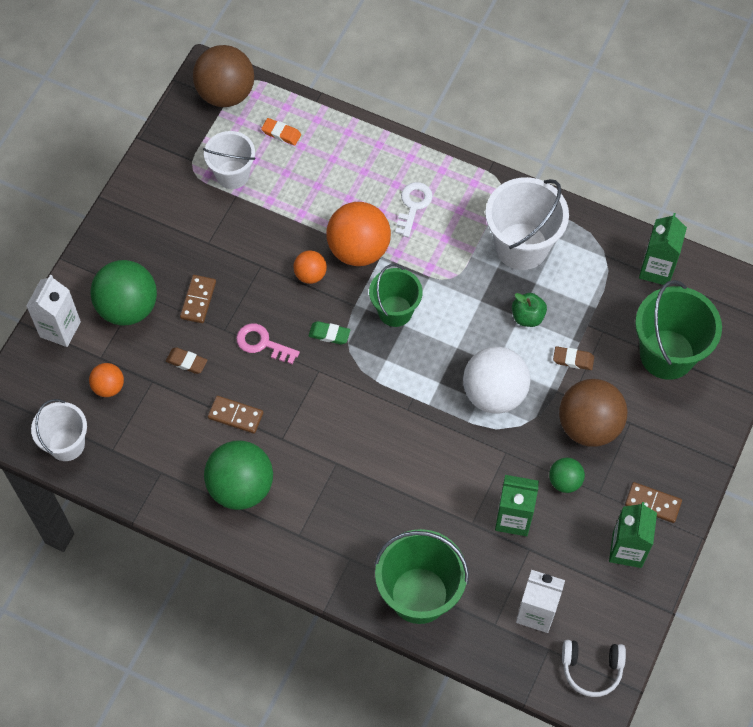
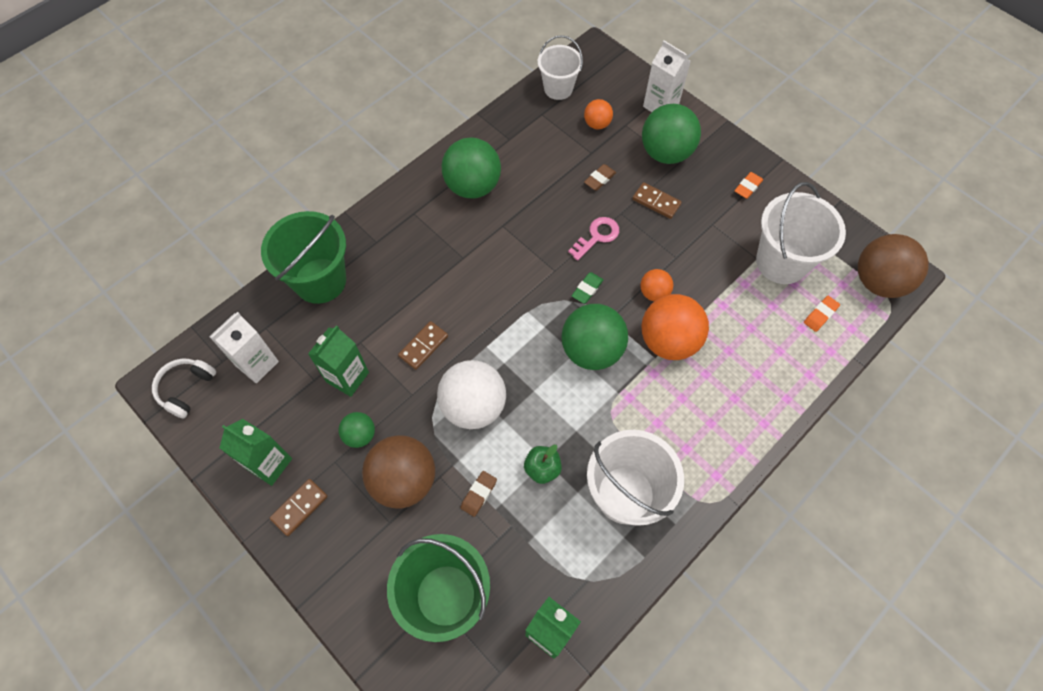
camera: 110 degrees right, 0 degrees up
(149, 221) = (748, 187): none -> orange eraser
(232, 174) = (781, 262): white bucket -> white bucket, size x1.57
(235, 416) = (537, 199): brown domino -> brown domino (423, 346)
(395, 311) = (591, 350): green bucket -> green ball
(413, 205) = (705, 406): white key -> none

